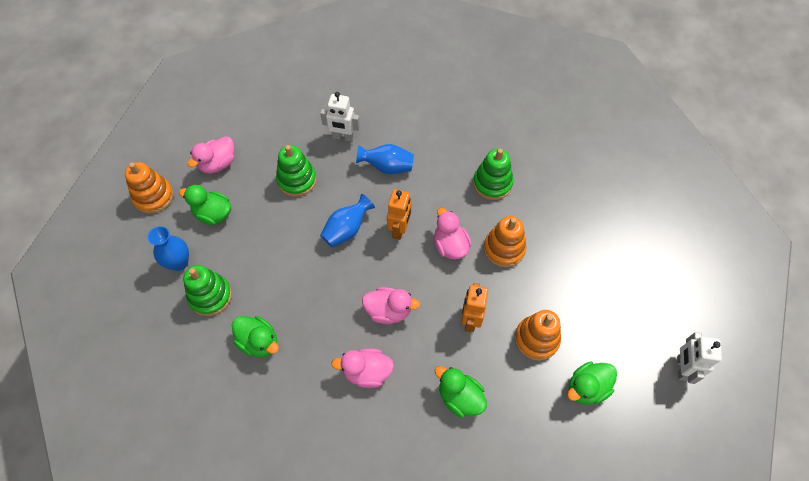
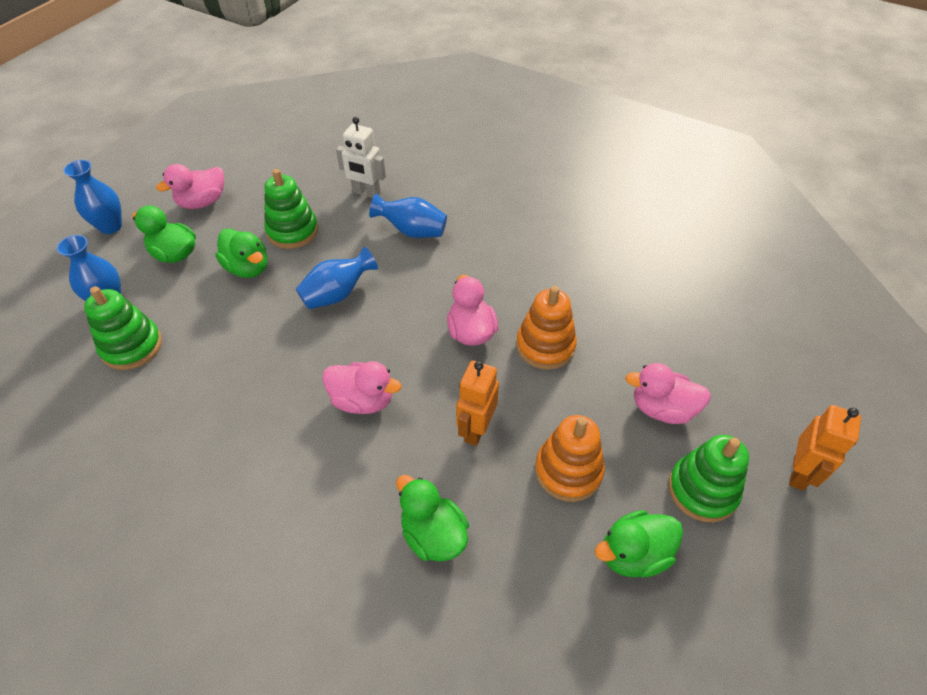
camera: 10 degrees right, 10 degrees down
(153, 197) = (110, 226): orange stacking toy -> blue vase
(259, 342) = (172, 412): green duck -> green duck (248, 268)
(367, 372) = (307, 476): pink duck -> pink duck (662, 409)
(399, 229) = (407, 303): orange robot -> orange robot (799, 473)
(492, 183) = (546, 267): green stacking toy -> green stacking toy (702, 490)
(681, 368) = (792, 550): white robot -> none

